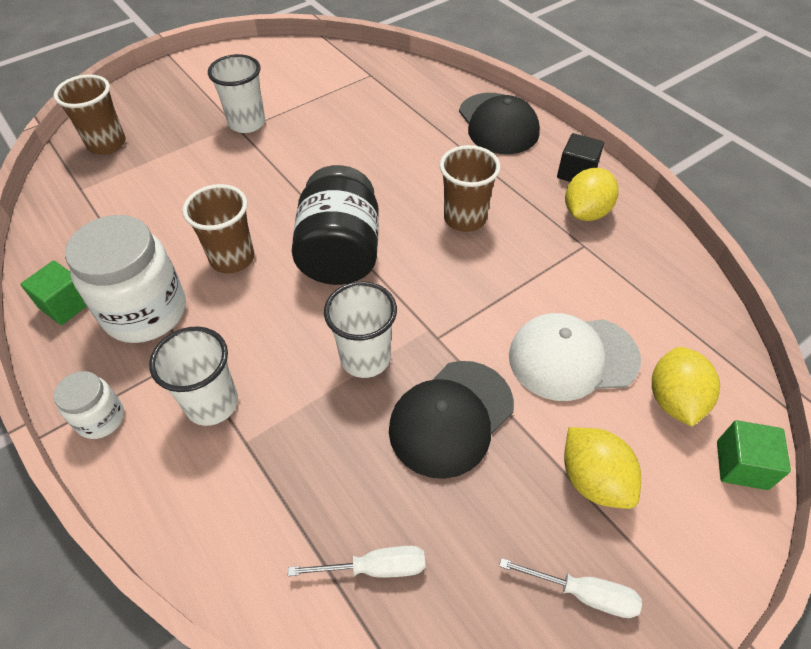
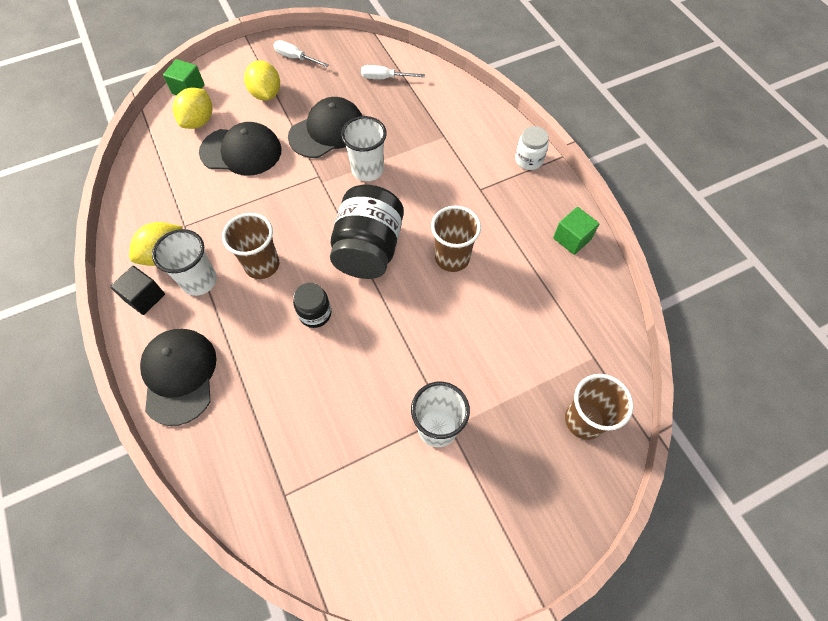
camera: 170 degrees left, 10 degrees up
(146, 312) = (513, 224): white jar -> none
(212, 404) = (463, 158): white cup -> white cup (199, 281)
(385, 184) = (315, 314): none -> black jar
(572, 357) = (241, 151): white cap -> black cap

